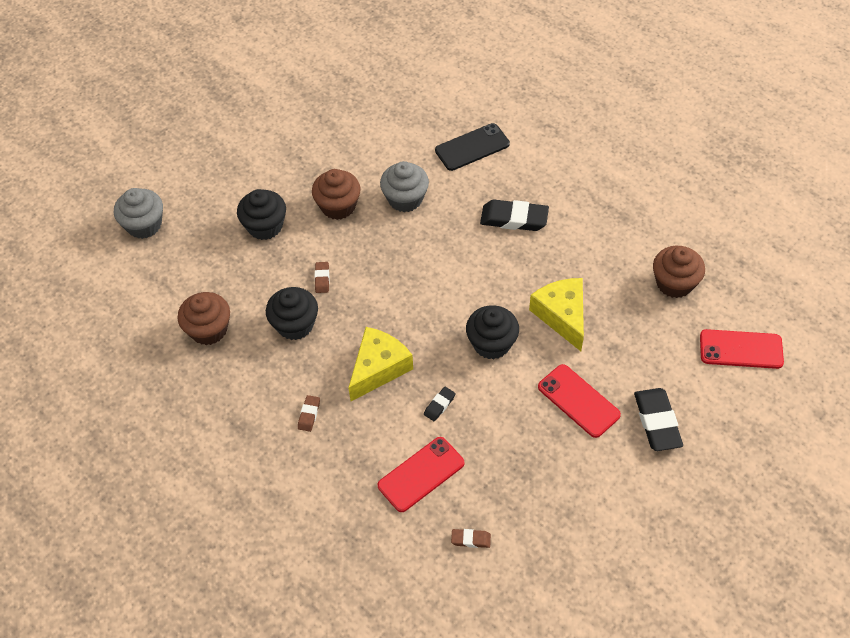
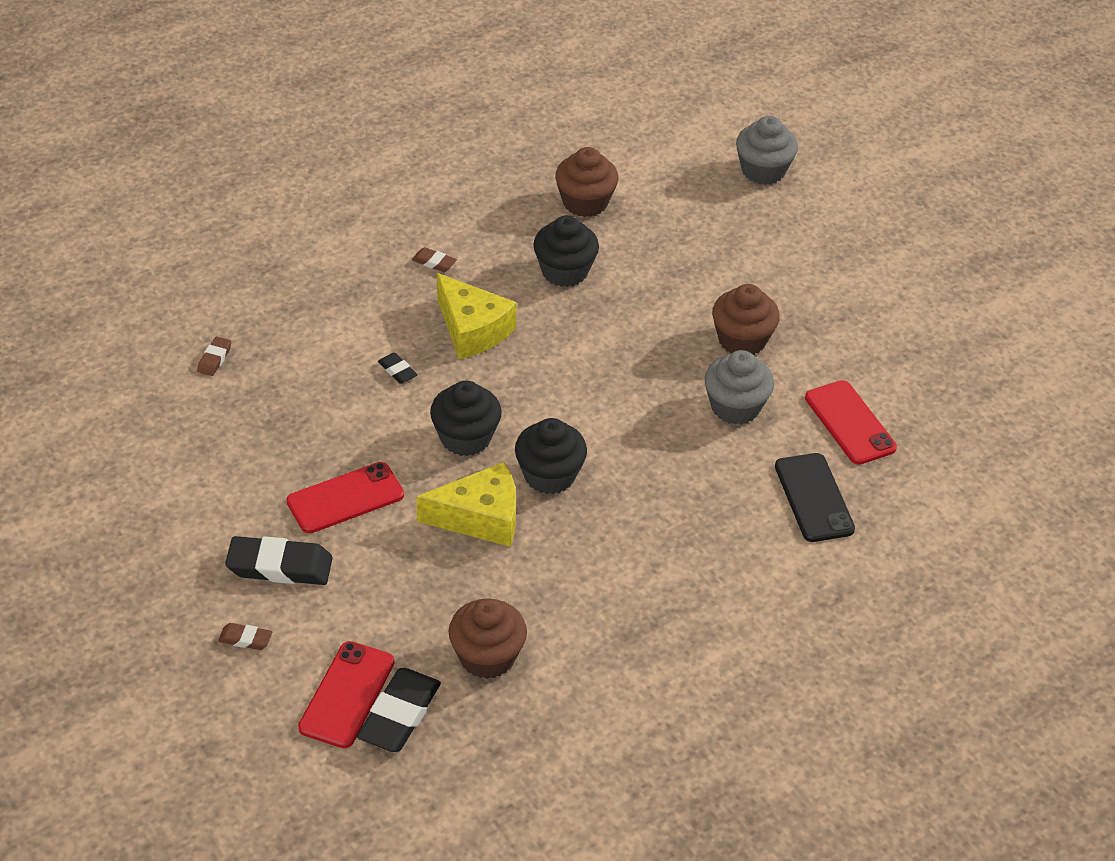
camera: 100 degrees right, 10 degrees down
(265, 226) = (728, 269): black cupcake -> black cupcake (549, 475)
(322, 279) = (626, 305): brown eraser -> brown eraser (245, 639)
(421, 474) = (314, 336): red phone -> red phone (850, 423)
(514, 219) = (663, 510): black eraser -> black eraser (399, 715)

